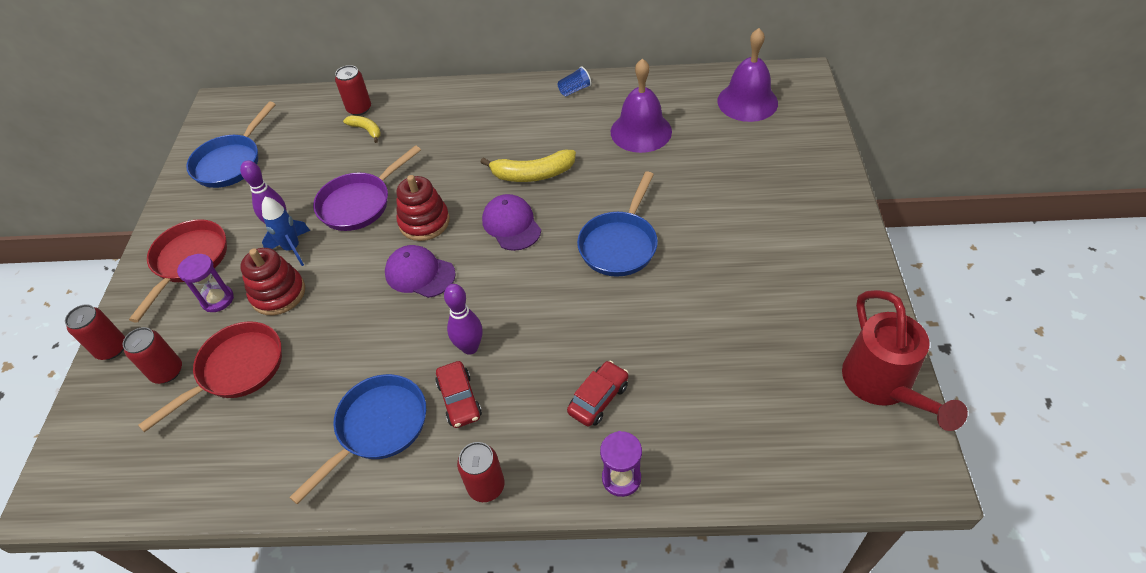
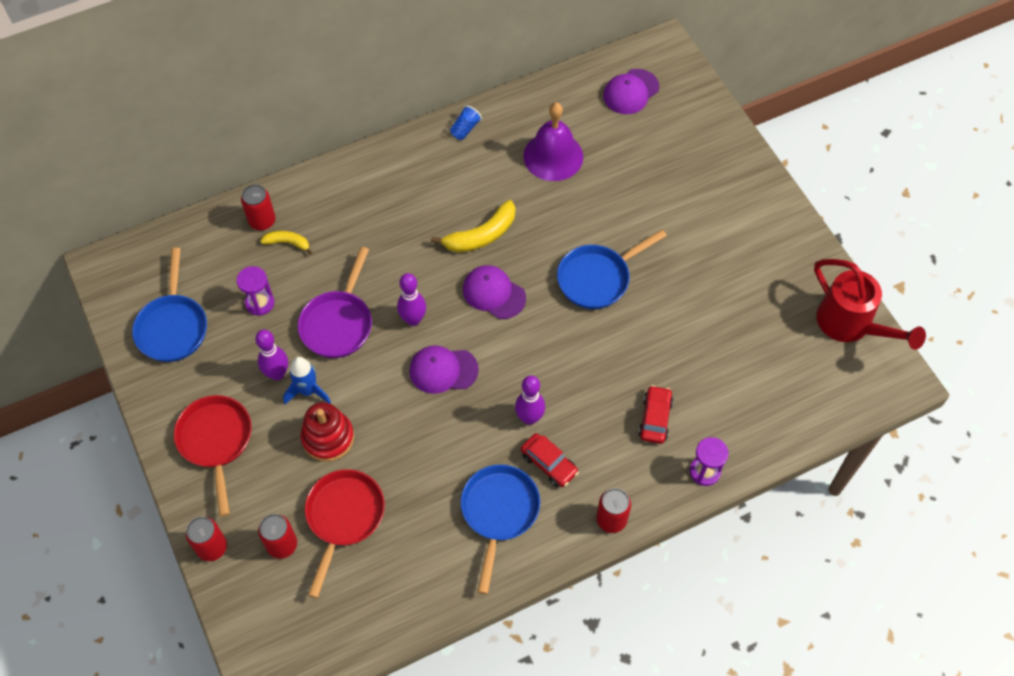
camera: 30 degrees left, 10 degrees up
(217, 299) = (275, 465): purple hourglass -> purple hourglass (260, 303)
(424, 222) = (413, 319): red stacking toy -> purple bowling pin
(619, 244) = (597, 278): blue pan -> blue pan turned 60 degrees clockwise
(747, 102) = (630, 92): purple bell -> purple cap

